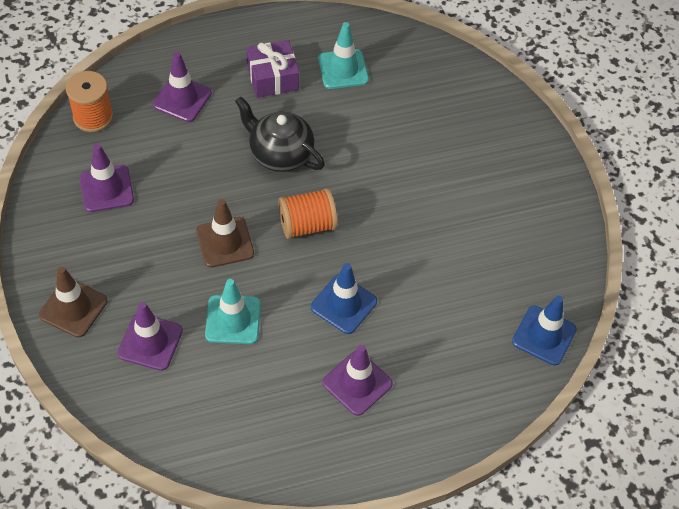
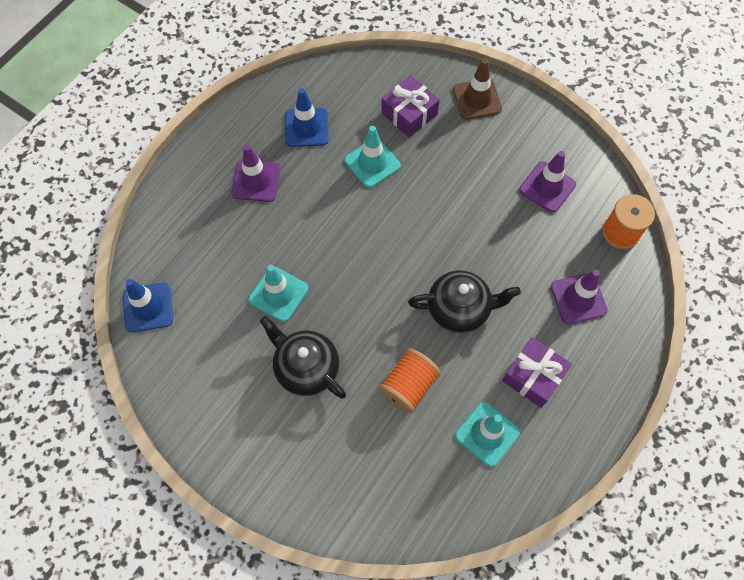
camera: 145 degrees right, 10 degrees up
(150, 342) = (409, 113): purple traffic cone -> purple gift
(225, 242) = (429, 210): brown traffic cone -> none
(307, 225) = (386, 266): orange spool -> orange spool (408, 386)
(343, 304) = (309, 226): blue traffic cone -> blue traffic cone (306, 127)
(418, 266) = (278, 294): none -> turquoise traffic cone
(441, 197) = (306, 368): none -> black teapot

